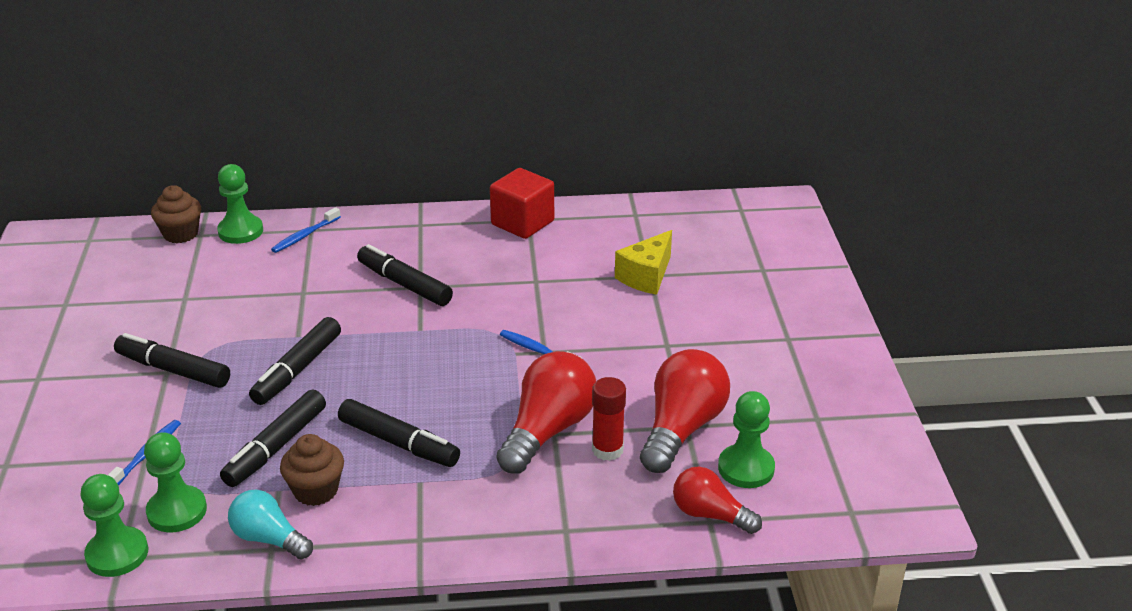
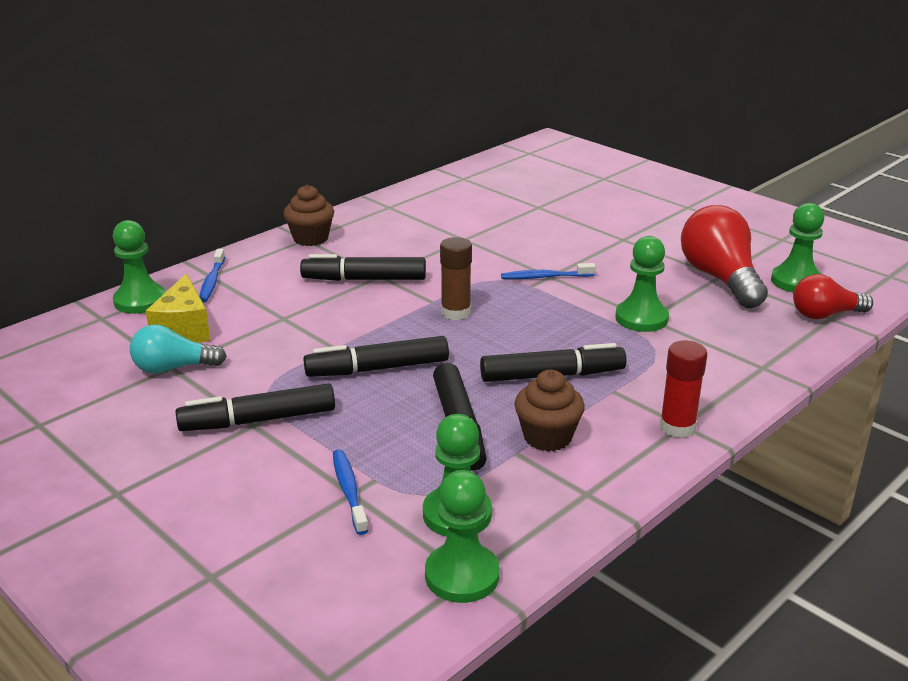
camera: 40 degrees left, 5 degrees down
(181, 234) = (77, 325): brown cupcake -> brown cupcake (310, 238)
(269, 539) = (572, 488): turquoise light bulb -> turquoise light bulb (173, 368)
(297, 370) = (377, 369): black marker -> black marker turned 90 degrees clockwise
(420, 349) = (455, 313): none -> brown glue stick
(522, 223) = (388, 210): red cube -> none
(548, 430) = (641, 318): red light bulb -> green pawn
(607, 450) = (699, 310): red glue stick -> red glue stick (677, 427)
(646, 276) = (537, 208): yellow cheese -> yellow cheese (184, 330)

